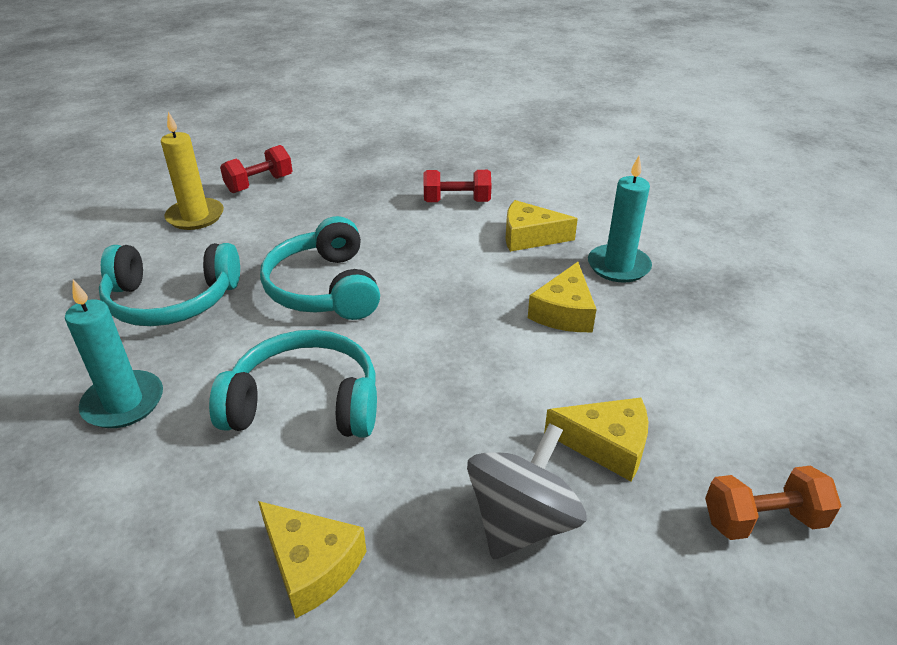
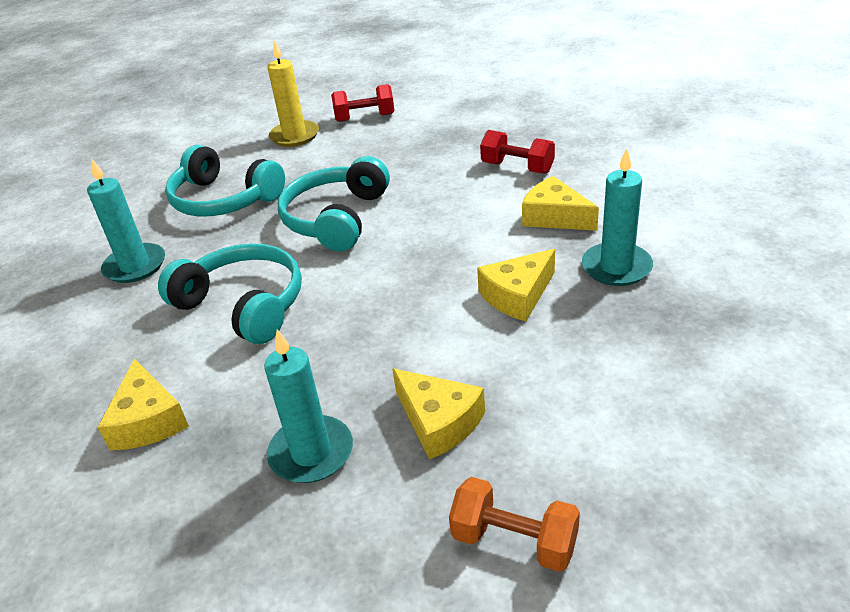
camera: 35 degrees right, 0 degrees up
(522, 522) = (311, 453): grey spinning top -> turquoise candle

